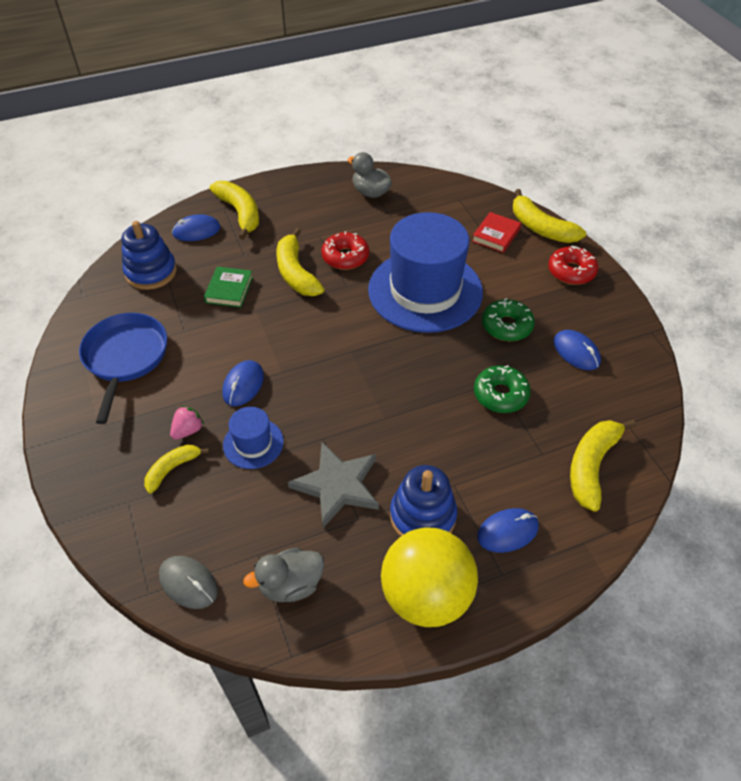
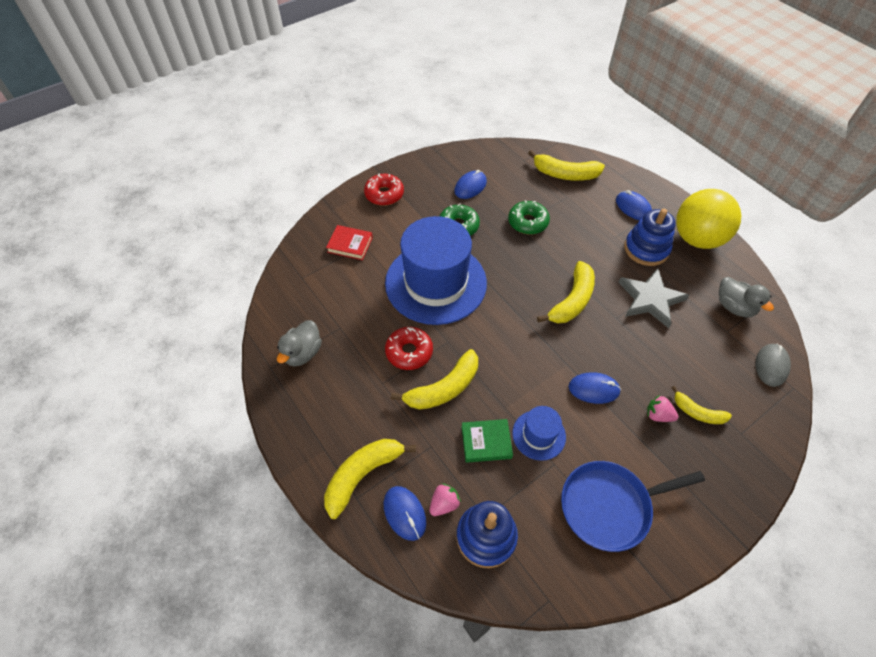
camera: 105 degrees left, 5 degrees up
(191, 253) = (444, 504): none -> pink strawberry
(253, 443) = (645, 363): blue hat -> blue hat (539, 435)
(540, 228) = (333, 216): yellow banana -> yellow banana (572, 301)

